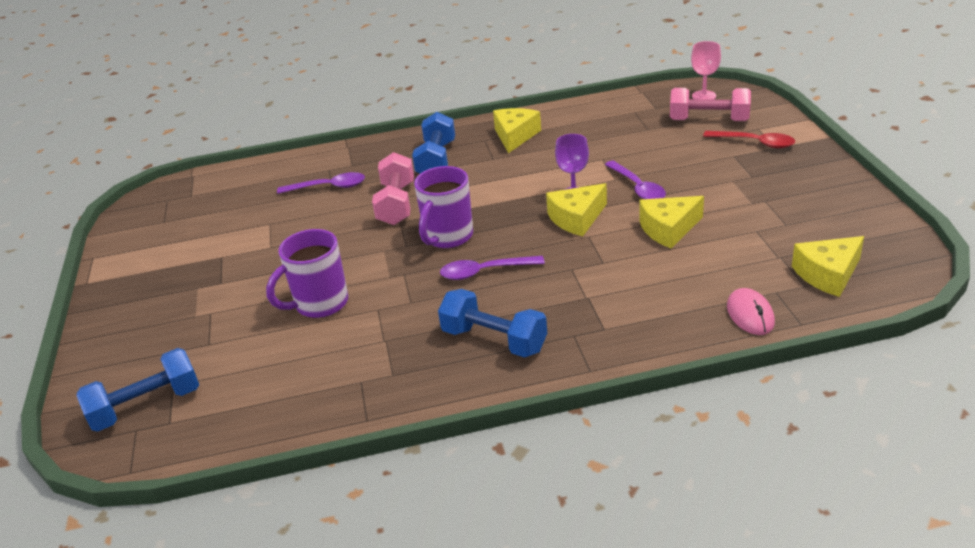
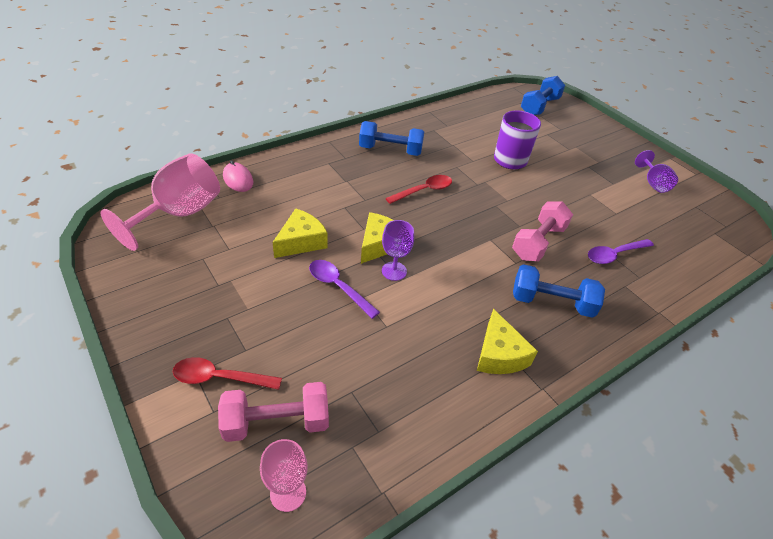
camera: 150 degrees right, 10 degrees up
(170, 251) = (653, 183): none -> purple goblet
(396, 204) = (538, 242): pink dumbbell -> pink dumbbell turned 60 degrees clockwise
(436, 160) = (551, 302): blue dumbbell -> blue dumbbell turned 60 degrees counterclockwise
(448, 237) = (470, 215): purple mug -> none
(485, 272) = (423, 191): purple spoon -> red spoon
(828, 274) = (179, 214): yellow cheese -> pink goblet

